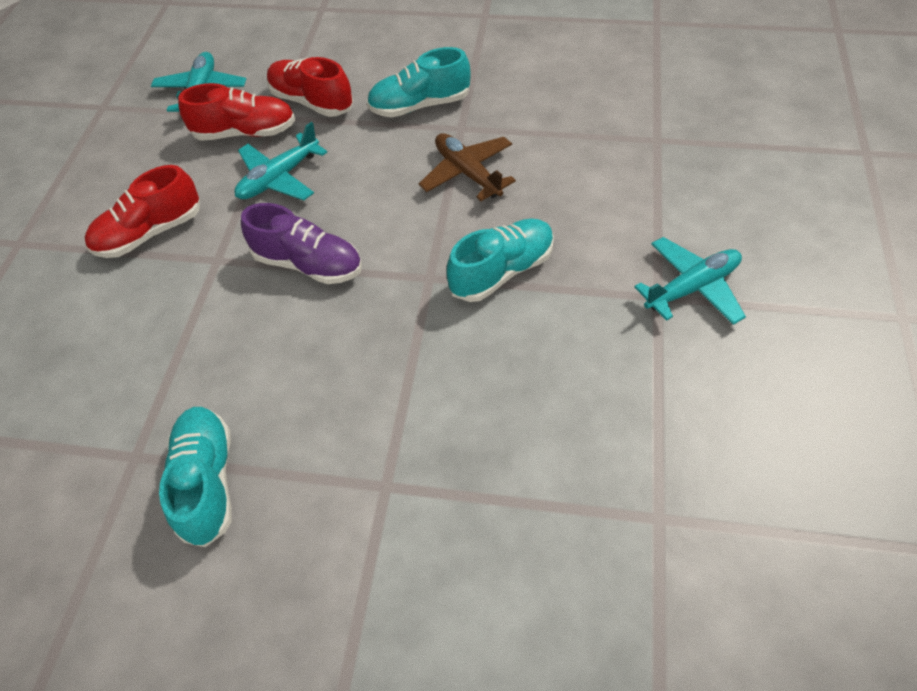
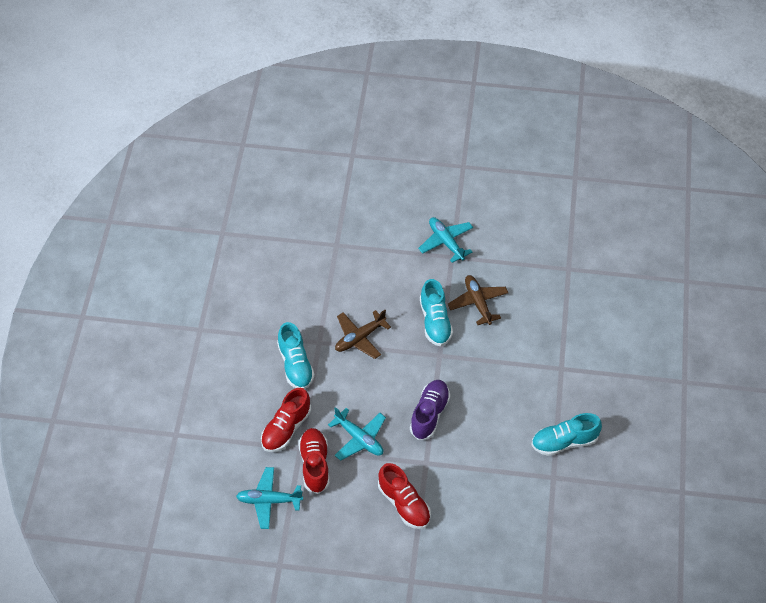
camera: 95 degrees left, 0 degrees up
(502, 271) = (435, 322): turquoise shoe -> turquoise shoe turned 150 degrees counterclockwise
(549, 338) = (478, 303): none -> brown plane

